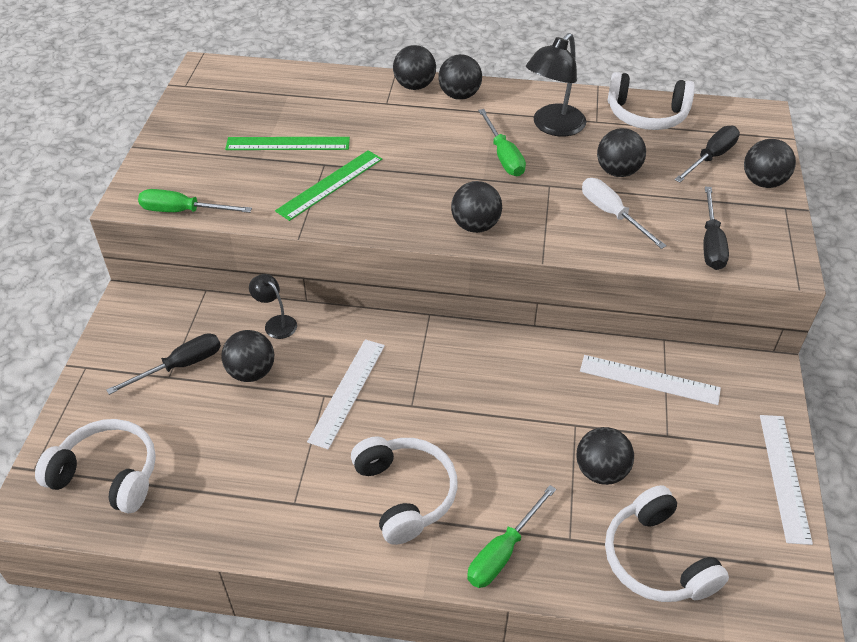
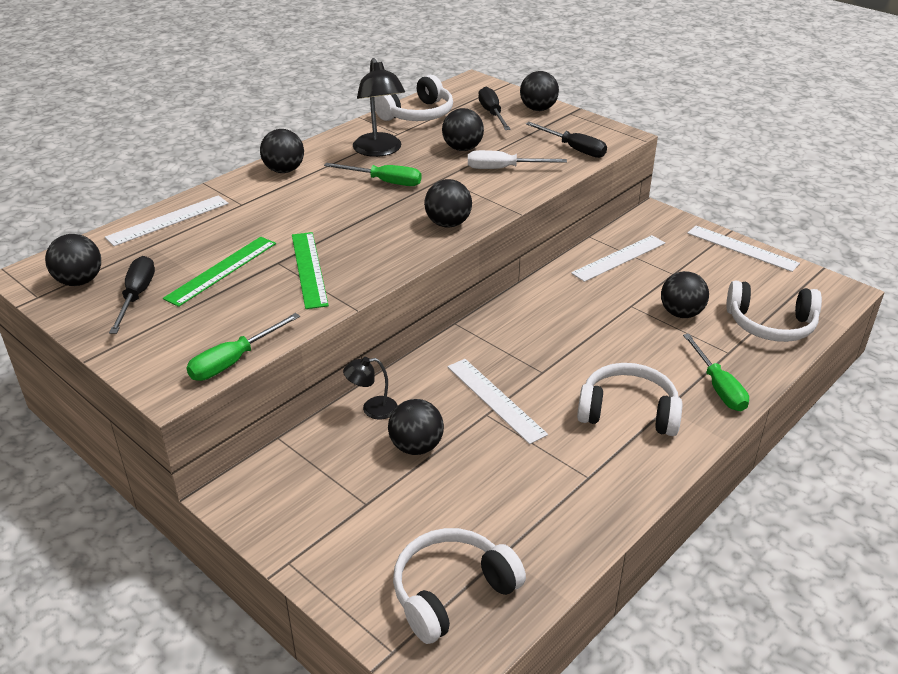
camera: 55 degrees left, 10 degrees down
(180, 366) = (360, 491): black screwdriver -> black screwdriver (137, 296)
(328, 83) = (168, 220): none -> white ruler
(414, 86) = (240, 184): black ball -> black ball (79, 281)

